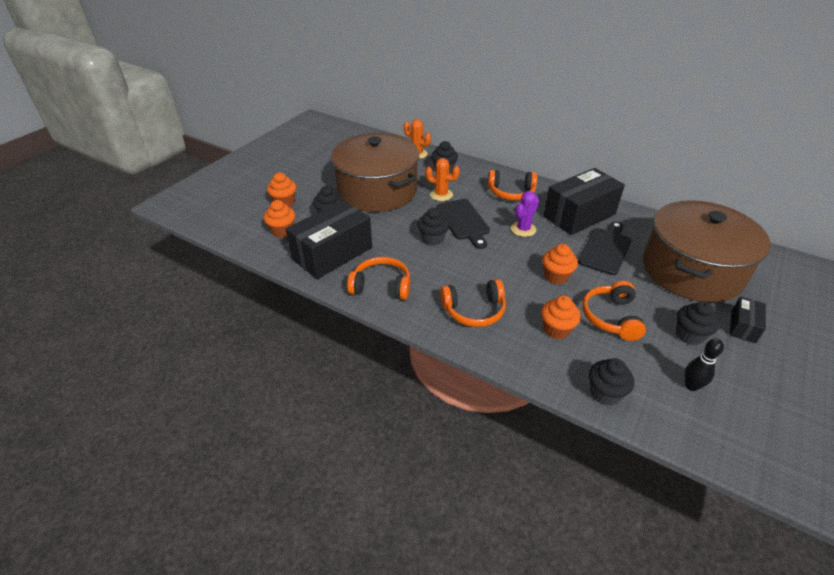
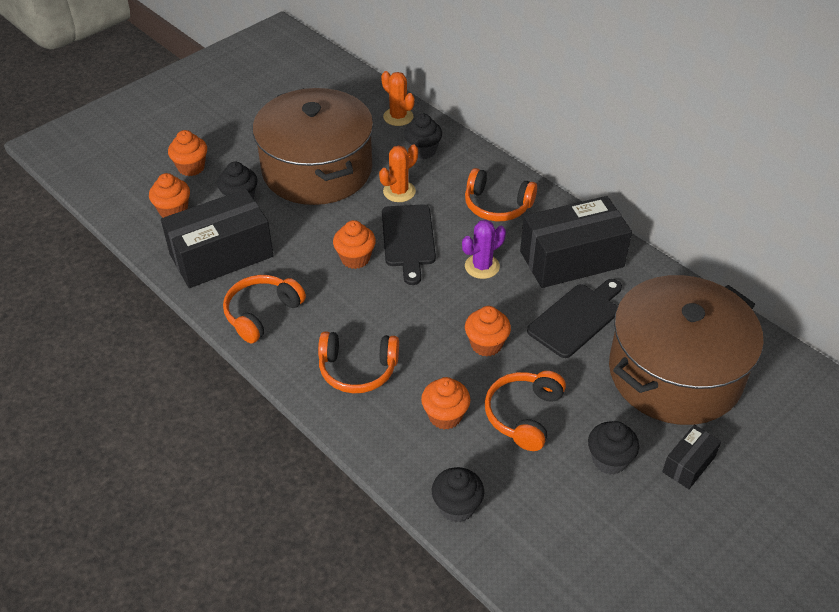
camera: 15 degrees right, 5 degrees up
(381, 286) = (261, 313): orange headphones -> orange headphones turned 75 degrees counterclockwise
(432, 239) = (355, 258): black cupcake -> orange cupcake
(441, 195) = (399, 191): orange cactus -> orange cactus turned 75 degrees counterclockwise
(691, 386) = (567, 522): black bowling pin -> none

